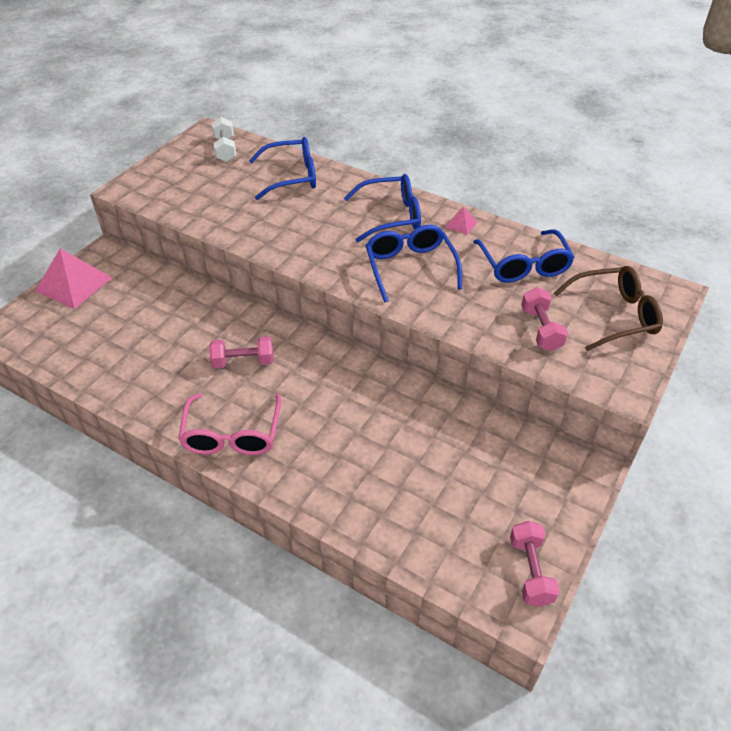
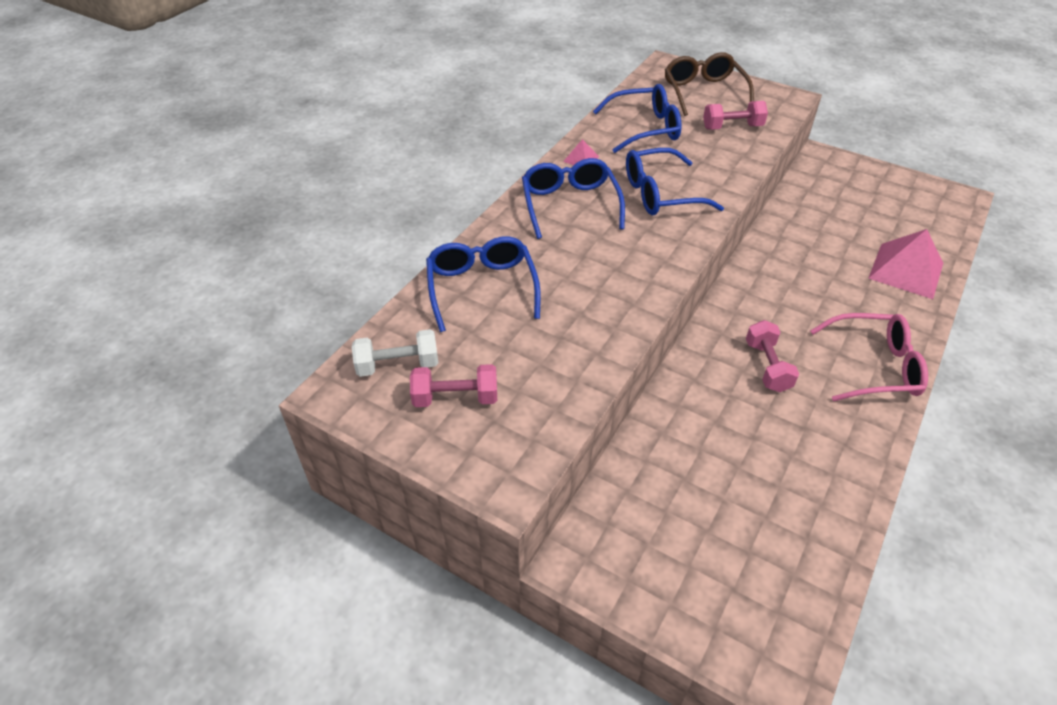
camera: 90 degrees left, 0 degrees up
(74, 284) = (656, 592): pink pyramid -> pink pyramid (906, 270)
(530, 571) = (926, 191): pink dumbbell -> pink dumbbell (455, 398)

